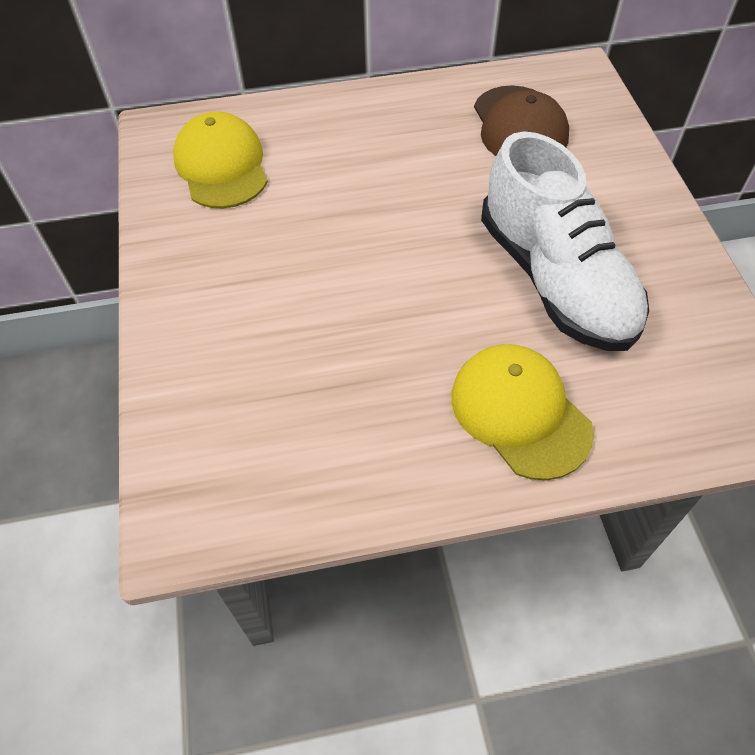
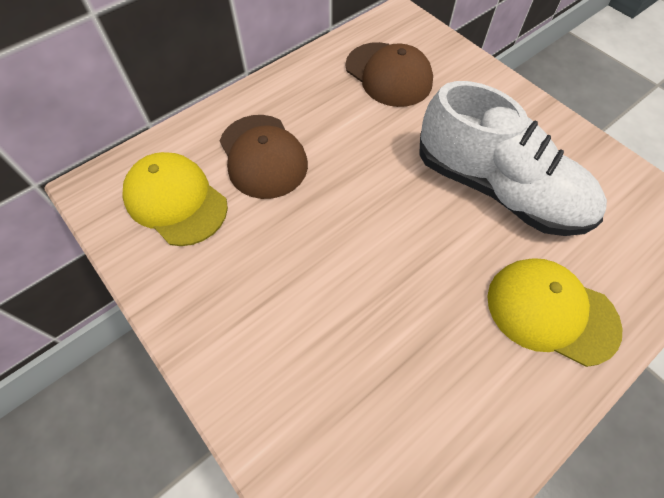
camera: 30 degrees left, 5 degrees up
(329, 157) = (263, 156): none -> brown cap

